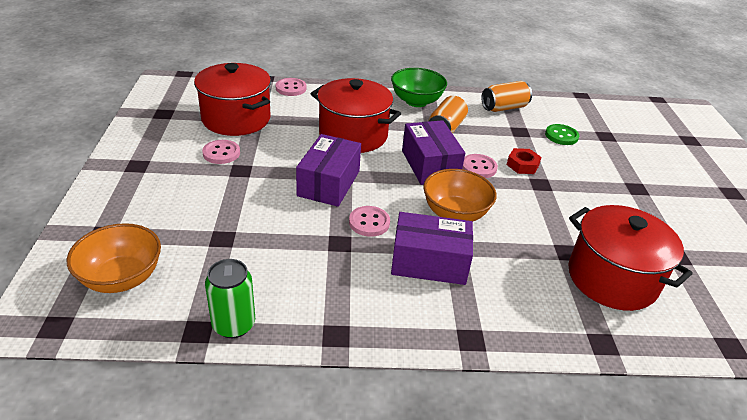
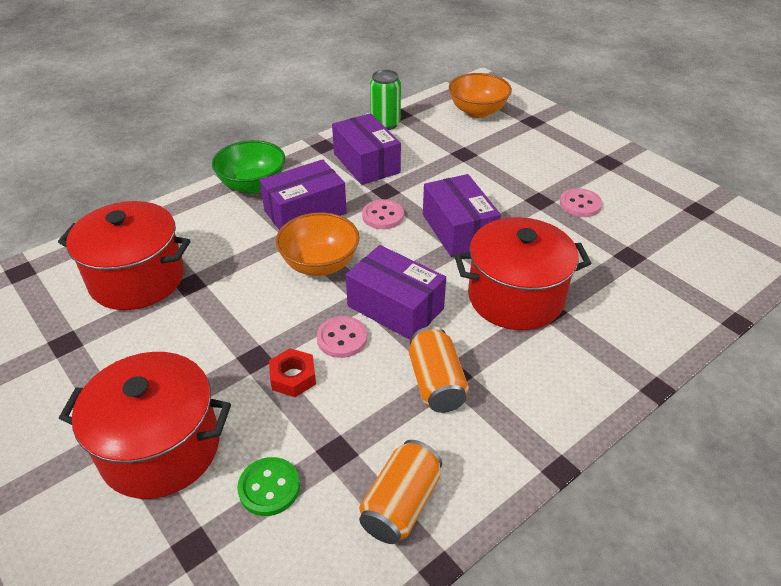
camera: 145 degrees right, 5 degrees up
(236, 119) = (640, 244): red pot -> red pot (161, 448)
(291, 88) = (683, 324): pink button -> none
(320, 282) = (366, 163): none -> purple box
(416, 101) = (528, 415): green bowl -> green bowl (253, 185)

